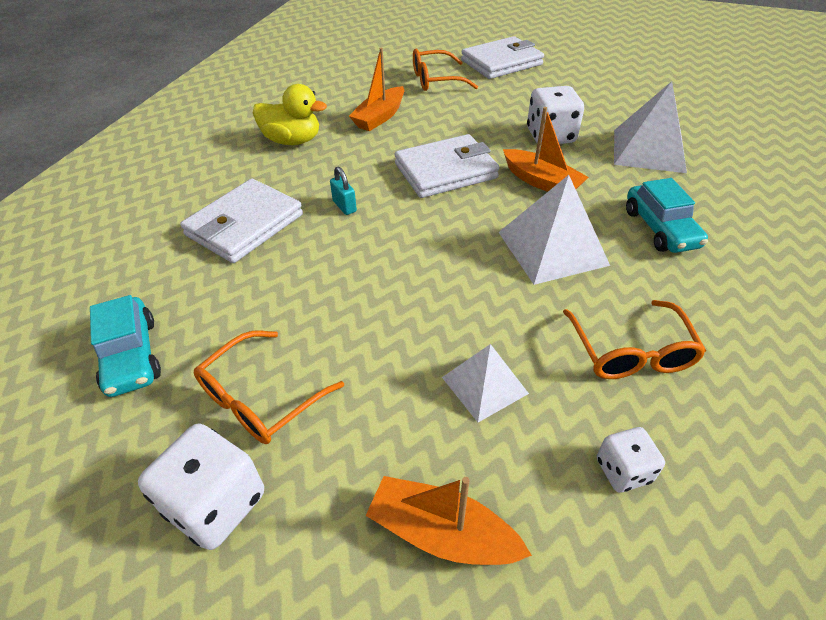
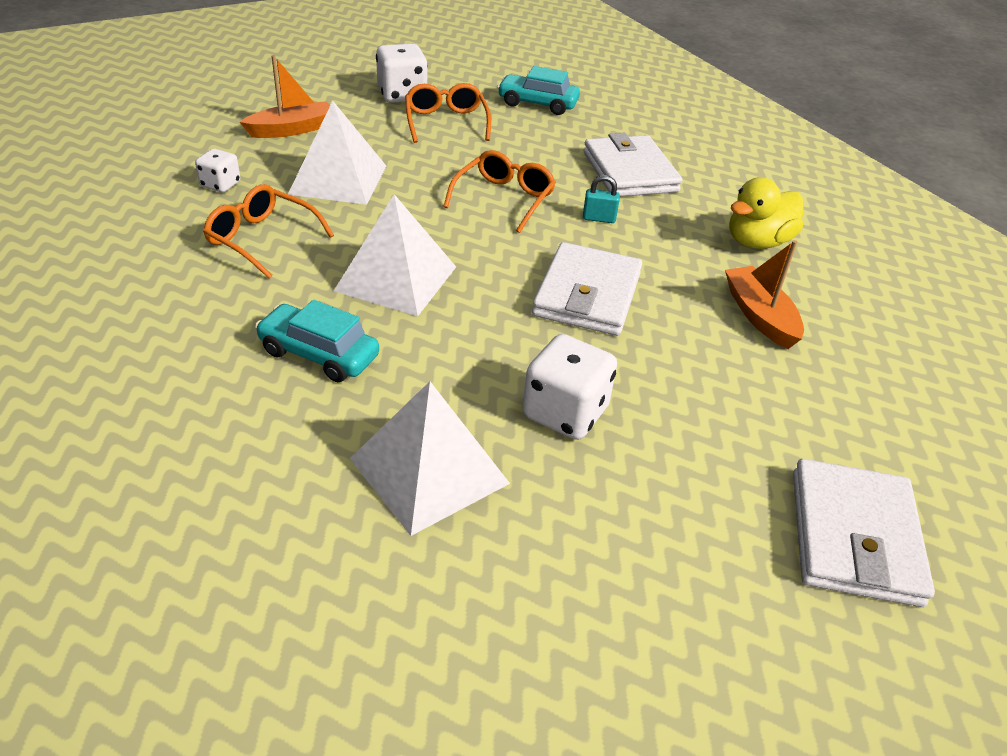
camera: 125 degrees right, 5 degrees down
(435, 80) = (837, 419): orange glasses -> orange glasses (504, 199)
(485, 385) = (338, 179): white pyramid -> white pyramid, size x1.64
(541, 182) = (488, 339): orange boat -> none

